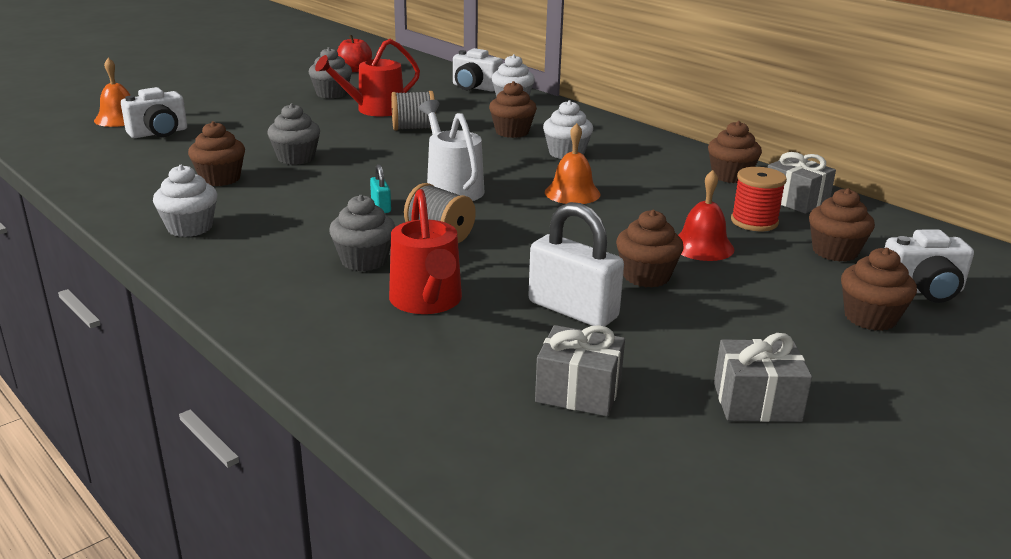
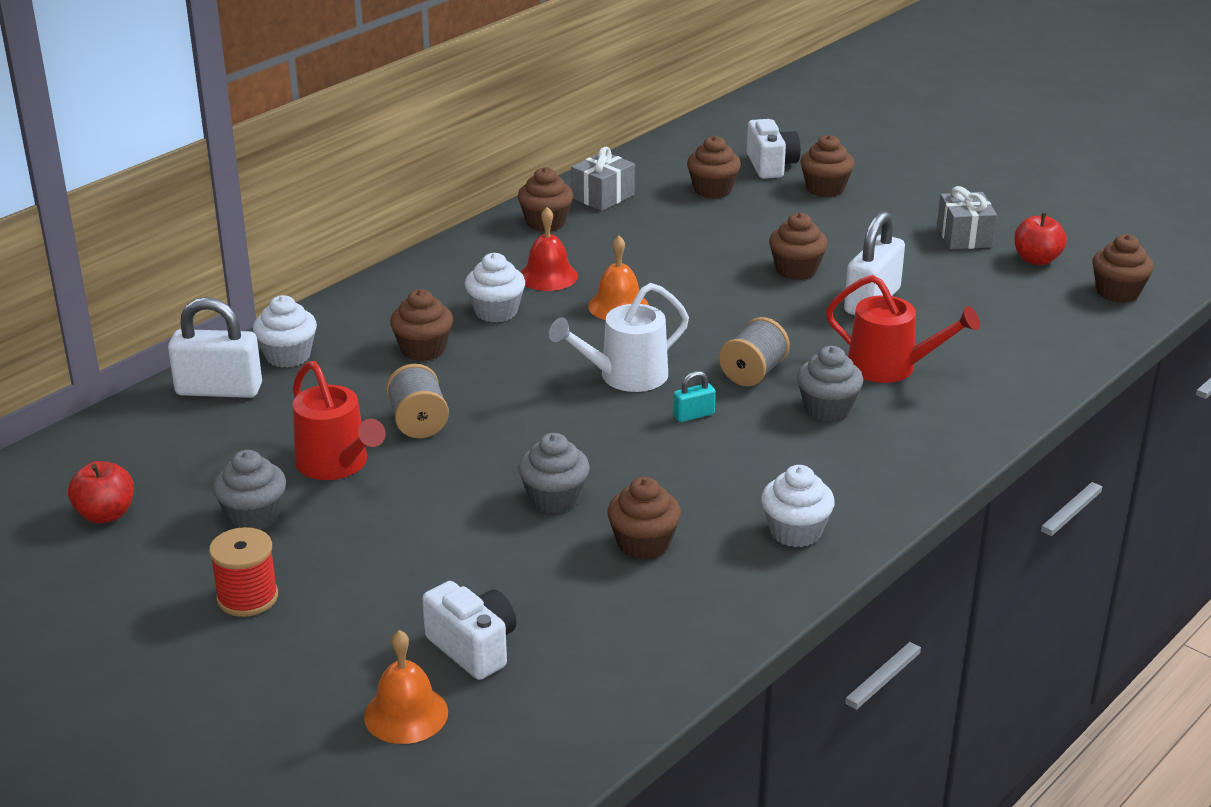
camera: 95 degrees left, 5 degrees up
(427, 301) = (890, 367): red watering can -> red watering can turned 45 degrees clockwise
(474, 88) = (219, 390): white camera -> white padlock
(578, 391) = (989, 297): grey gift -> none
(587, 517) = (1117, 292): none -> brown cupcake
(692, 454) = (1036, 260): none -> red apple
(702, 246) = (725, 244): red bell -> red bell (548, 276)
(754, 222) = (661, 218): red spool -> red spool (247, 597)

